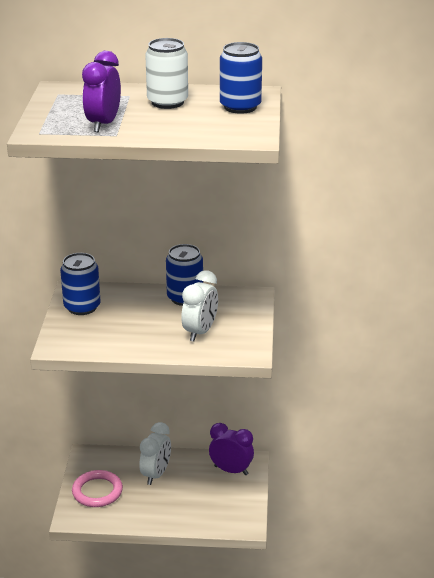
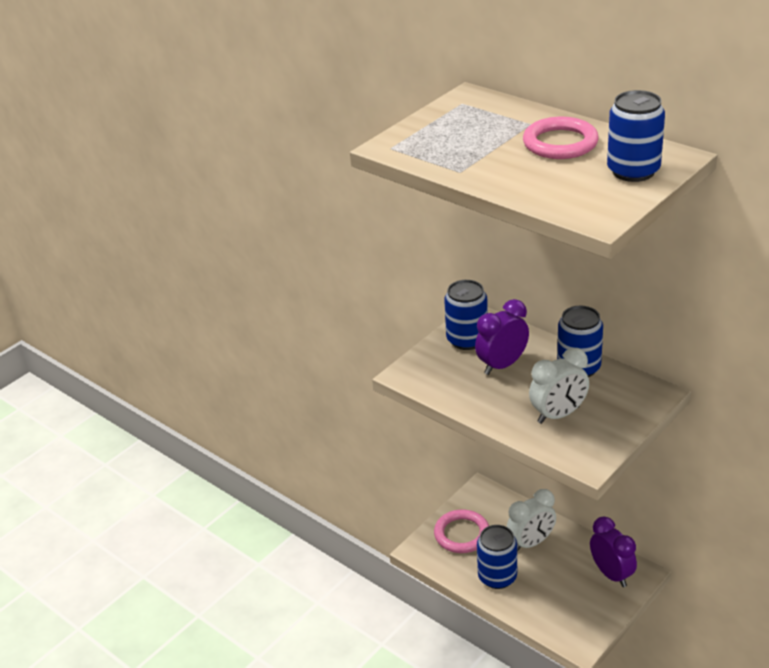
camera: 40 degrees right, 5 degrees up
(103, 124) = (462, 154): purple clock -> purple clock (502, 365)
(150, 509) = (497, 577): none -> blue can
(167, 102) = (560, 143): white can -> pink ring

